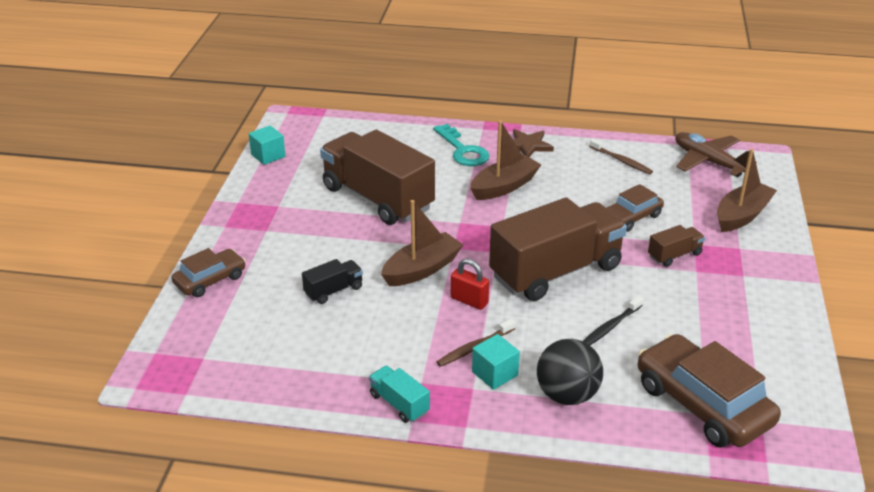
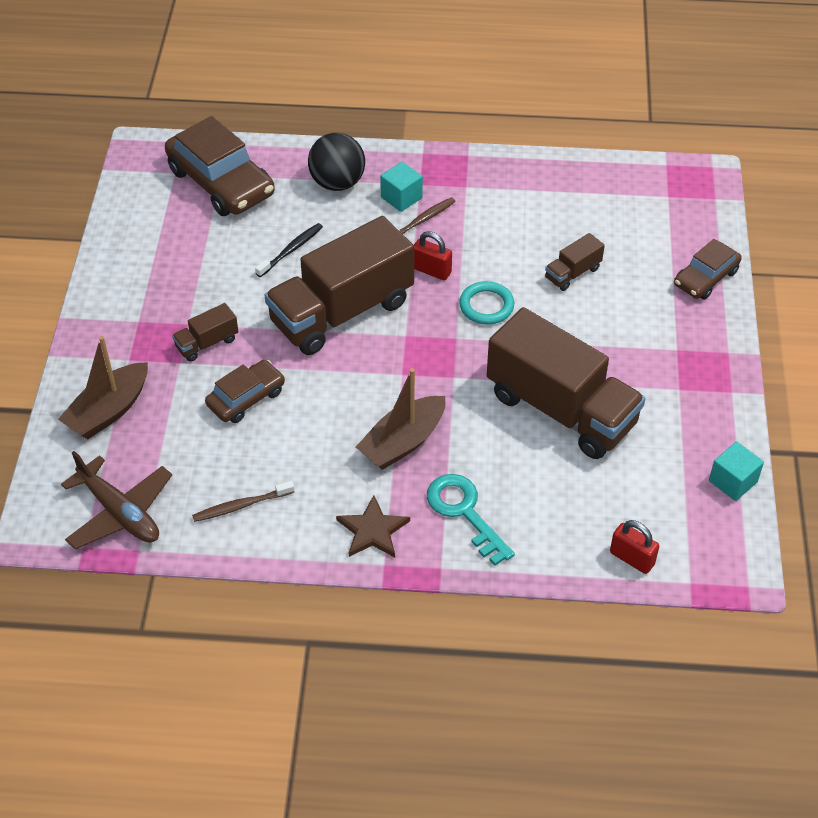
camera: 175 degrees right, 15 degrees up
(333, 291) = (572, 273): black truck -> brown truck
(356, 126) = (632, 558): none -> red padlock
(399, 404) = (481, 167): turquoise truck -> none
(422, 269) = (486, 306): brown boat -> turquoise ring
(621, 161) = (242, 505): brown toothbrush -> brown toothbrush turned 60 degrees counterclockwise

